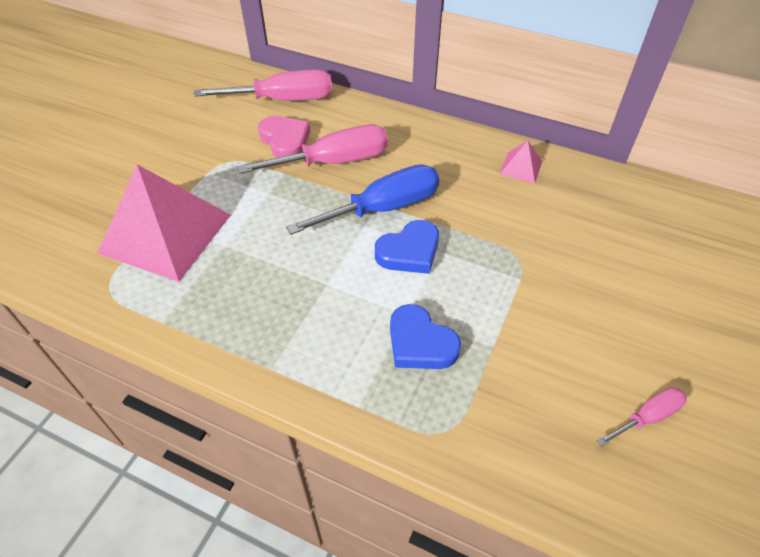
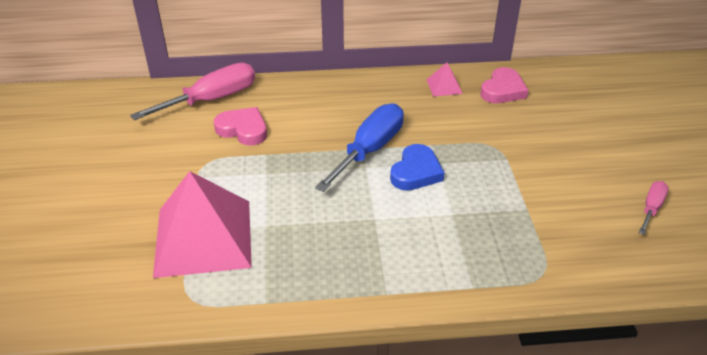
camera: 30 degrees left, 10 degrees down
(334, 162) = (300, 131): pink screwdriver -> none
(420, 343) = (477, 228): blue heart -> none
(585, 196) = (503, 90): none -> pink heart

